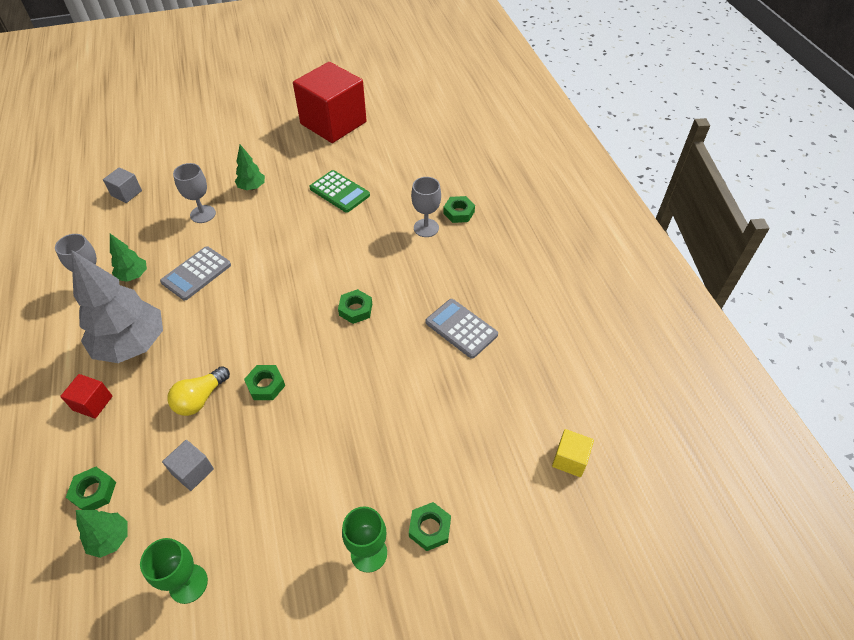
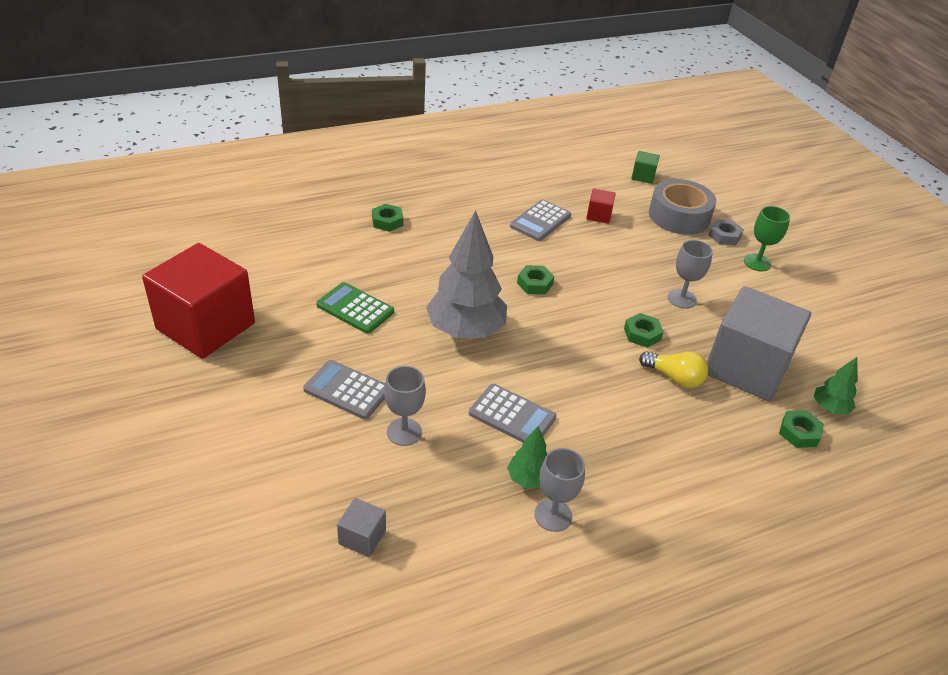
camera: 100 degrees left, 10 degrees down
(93, 403) = (714, 463): red cube -> red cube (599, 215)
(132, 345) = (631, 450): grey tree -> grey tree (465, 331)
(188, 583) = (832, 352): green goblet -> none
(193, 471) = (746, 368): grey cube -> grey cube, size x2.45
(252, 187) = (347, 390): green tree -> grey calculator
(339, 192) = (355, 308): green calculator -> green calculator turned 90 degrees counterclockwise
(426, 228) = (412, 242): grey goblet -> grey goblet (681, 299)
(429, 528) = (724, 236): green nut -> grey nut
(475, 481) = (679, 216): none -> grey tape
(570, 459) = (643, 176): yellow cube -> green cube

